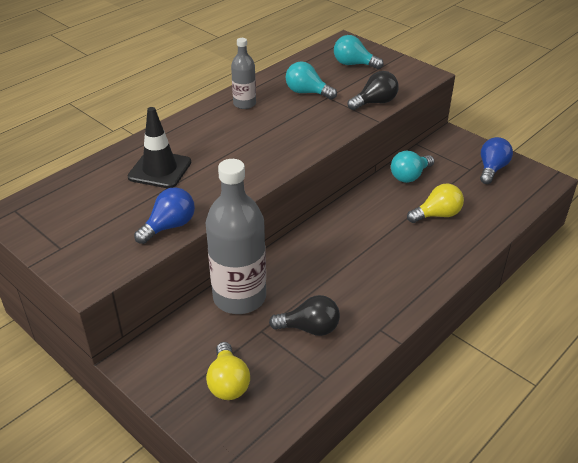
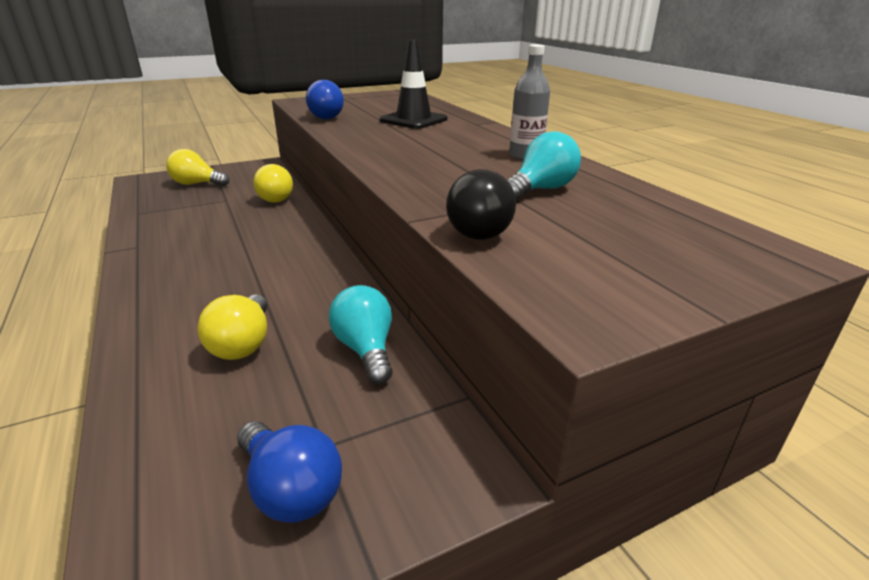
camera: 110 degrees right, 10 degrees down
(239, 297) = (275, 198): grey bottle -> yellow light bulb
(309, 328) = (195, 217): black light bulb -> none
(354, 64) = (651, 242): turquoise light bulb -> none

